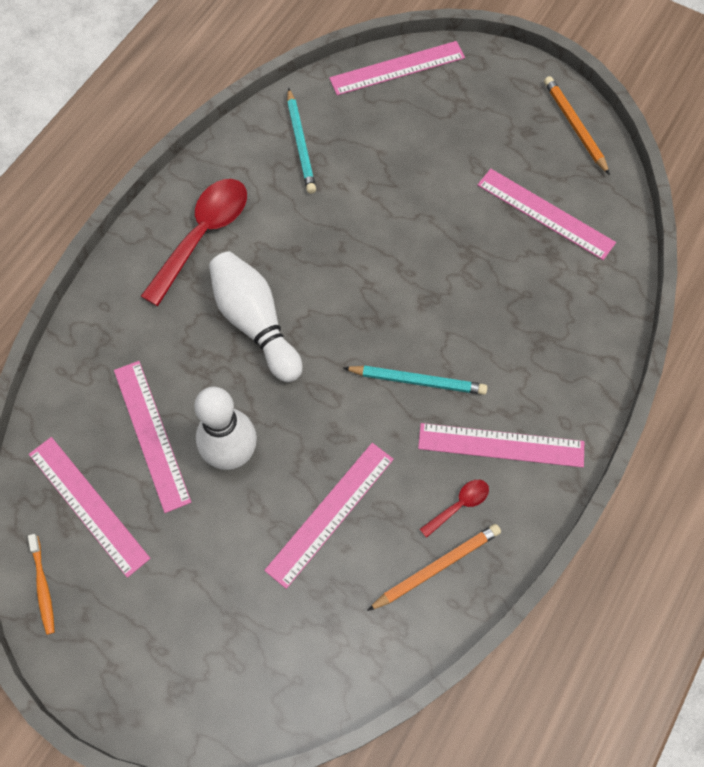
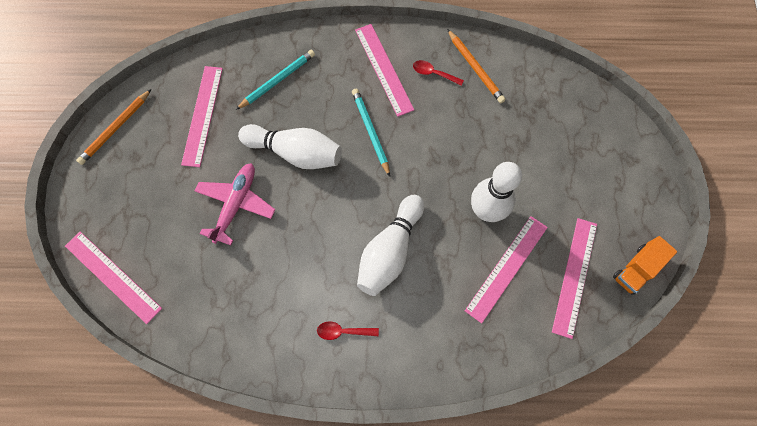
camera: 120 degrees left, 5 degrees up
(43, 586) = (636, 269): orange toothbrush -> orange truck
(203, 236) = (343, 331): red spoon -> red spoon, size x0.47
(301, 144) = (223, 308): turquoise pencil -> turquoise pencil (277, 80)
(330, 513) = (483, 136): pink ruler -> none
(409, 201) = (236, 204): none -> pink plane
(436, 567) = (475, 68): orange pencil -> orange pencil turned 150 degrees counterclockwise
(438, 286) = (295, 153): none -> white bowling pin

